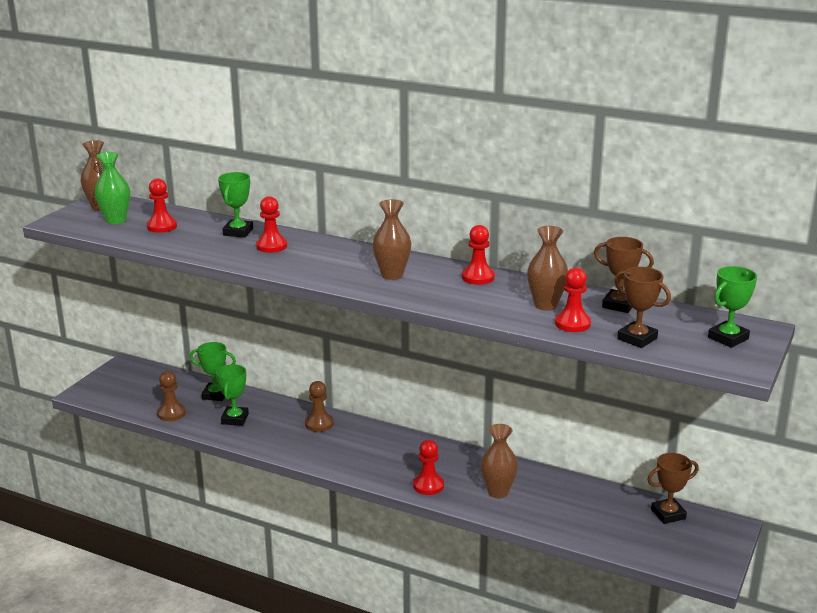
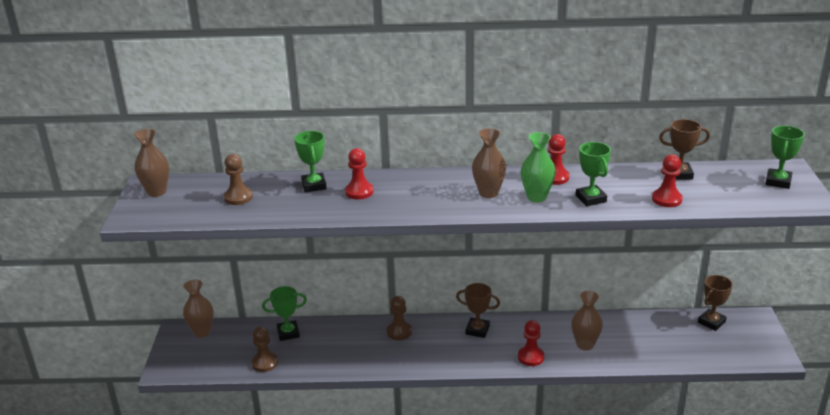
camera: 25 degrees left, 5 degrees up
(116, 220) = (187, 202): green vase -> green vase (536, 197)
(162, 226) = (238, 197): red pawn -> brown pawn
(235, 419) = (325, 350): green trophy -> green trophy (591, 199)
(545, 305) = (630, 188): brown vase -> brown vase (202, 332)
(637, 338) = (723, 199): brown trophy -> brown trophy (477, 330)

